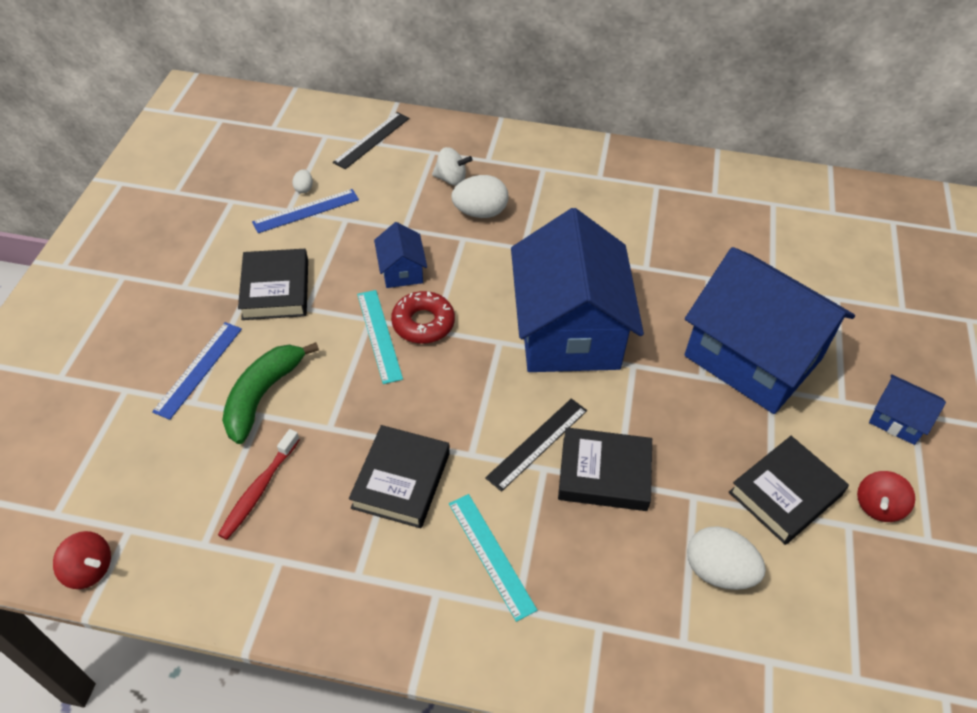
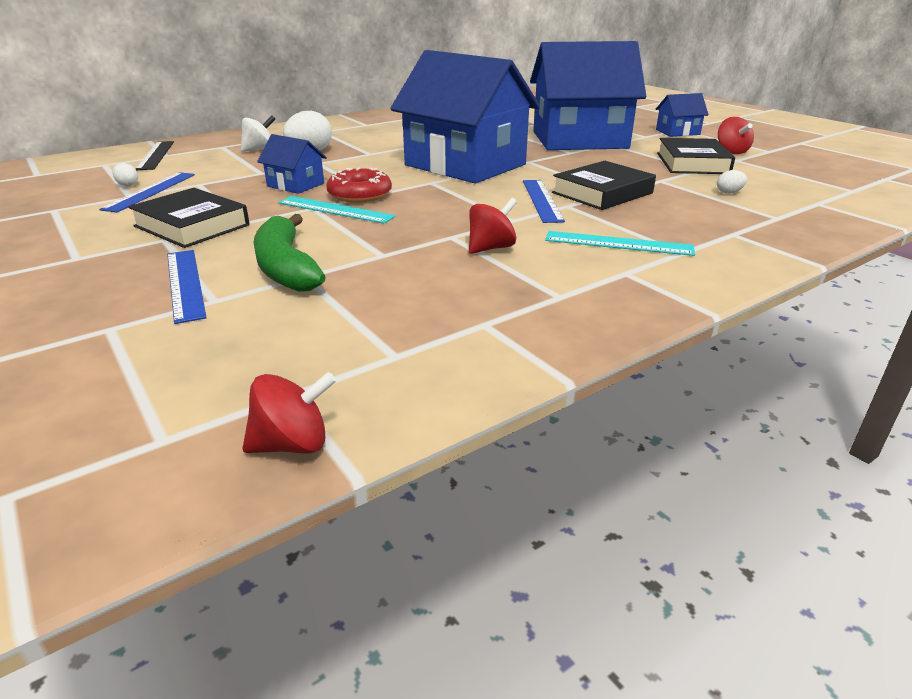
camera: 45 degrees left, 20 degrees down
(258, 490) = (385, 305): red toothbrush -> none
(401, 480) = (491, 248): black book -> red spinning top
(537, 443) = (542, 200): black ruler -> blue ruler
(718, 571) = (729, 192): white egg -> white egg, size x0.47

